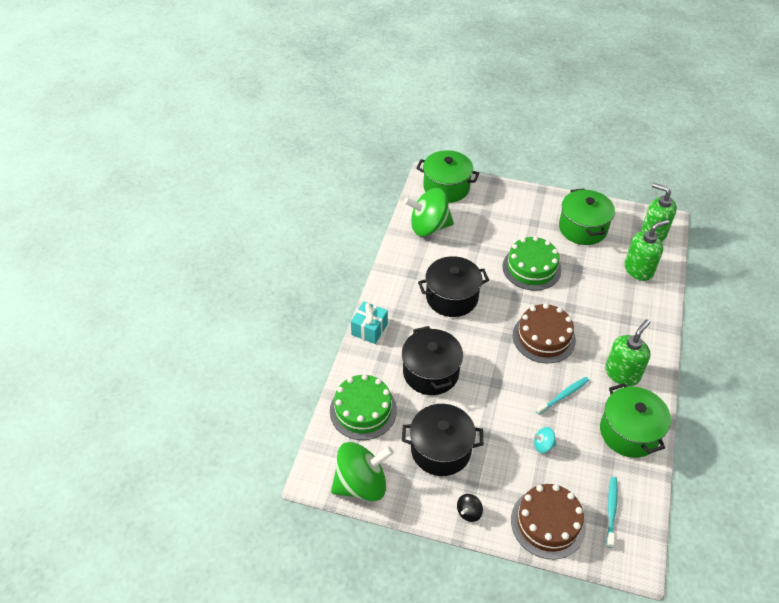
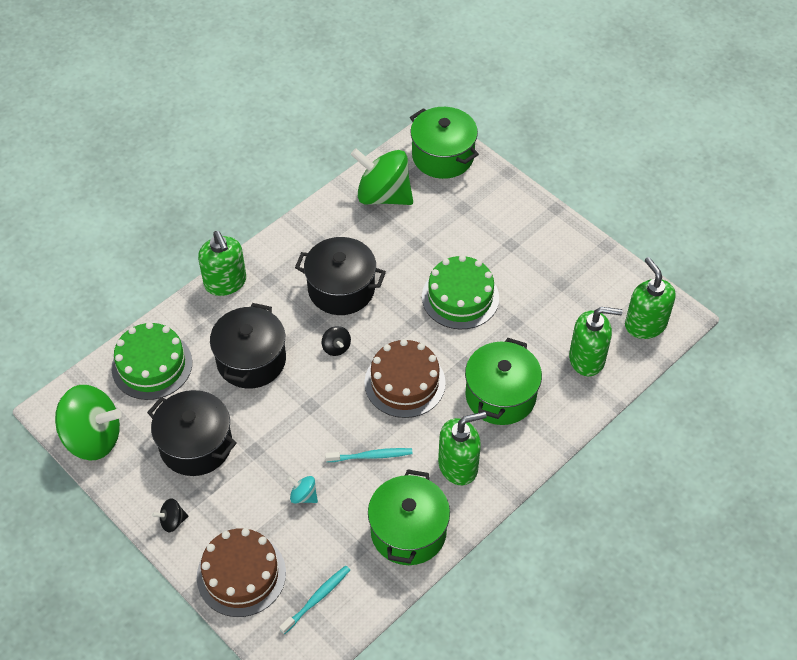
camera: 30 degrees right, 5 degrees up
(369, 329) = (225, 282): turquoise gift -> green soap dispenser
(480, 336) = (336, 347): none -> black spinning top
(582, 228) = (563, 278): green pot -> green pot (500, 395)

